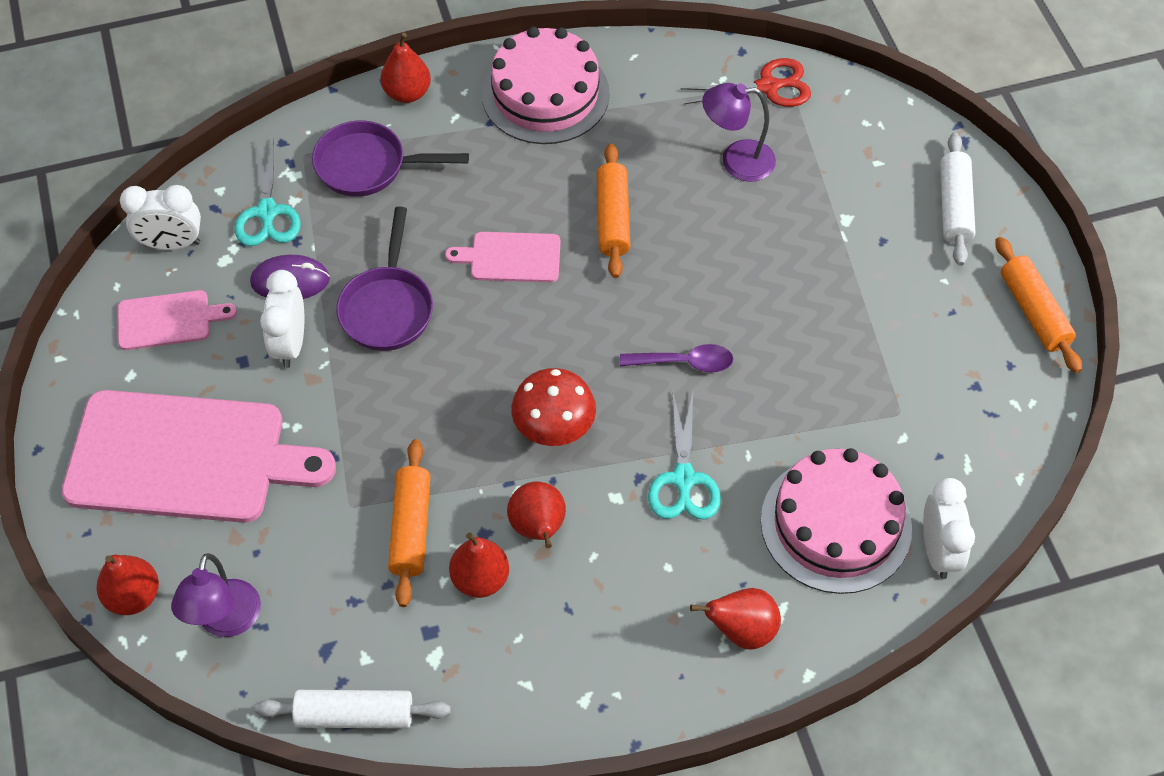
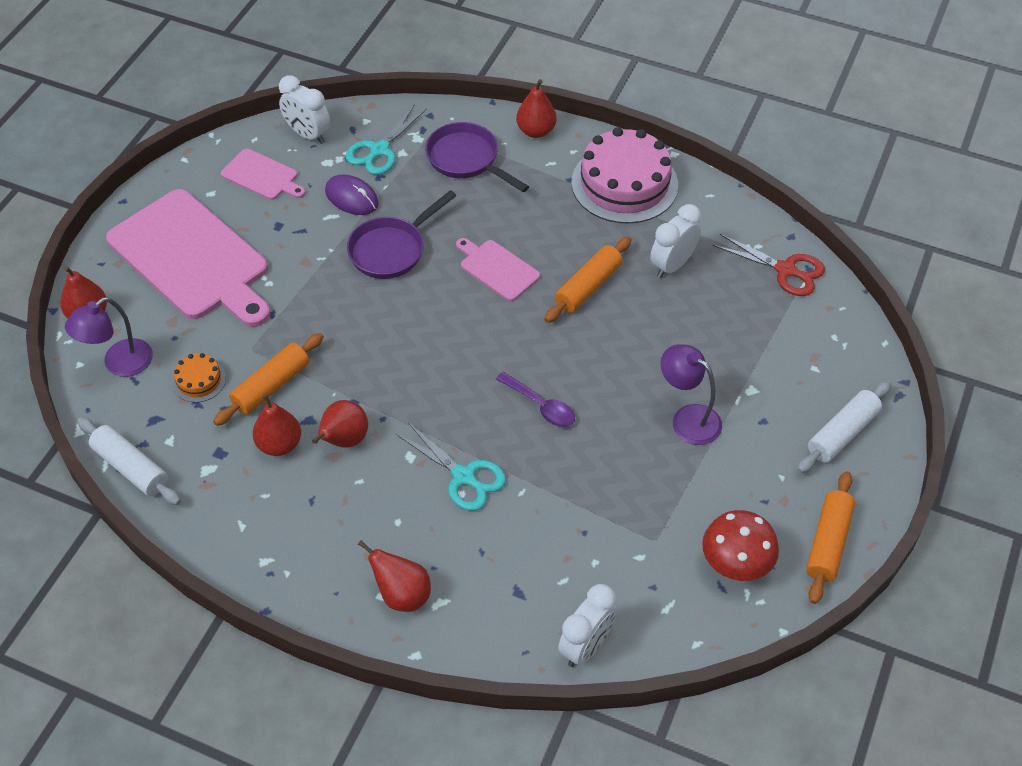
camera: 40 degrees right, 5 degrees down
(290, 344) = (314, 234): white clock -> white clock (672, 265)
(330, 576) = (199, 380): none -> orange cake
(554, 430) = (415, 389): red mushroom -> red mushroom (735, 565)
(683, 479) = (464, 476): turquoise scissors -> turquoise scissors turned 90 degrees counterclockwise
(736, 161) = (711, 303): purple lamp -> purple lamp (687, 418)
(836, 524) = (534, 577): pink cake -> none

